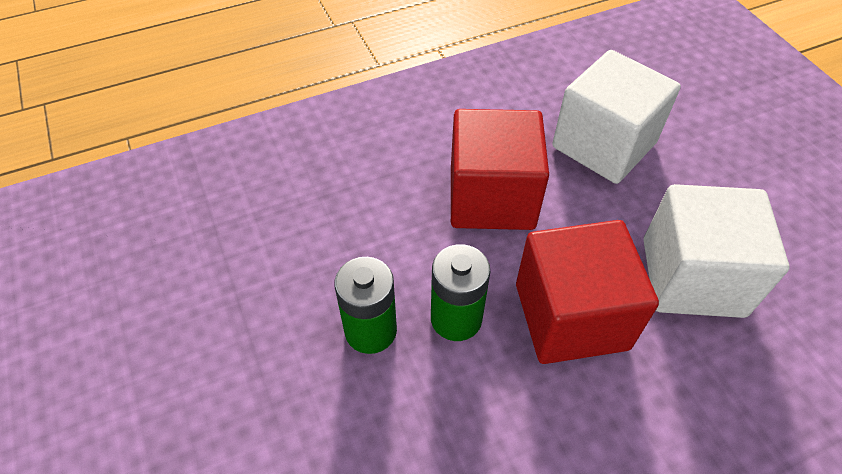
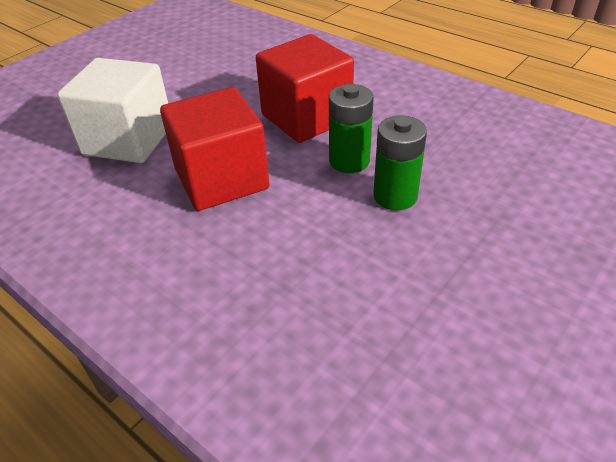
camera: 115 degrees left, 10 degrees down
(692, 277) = (240, 84): white cube -> none

